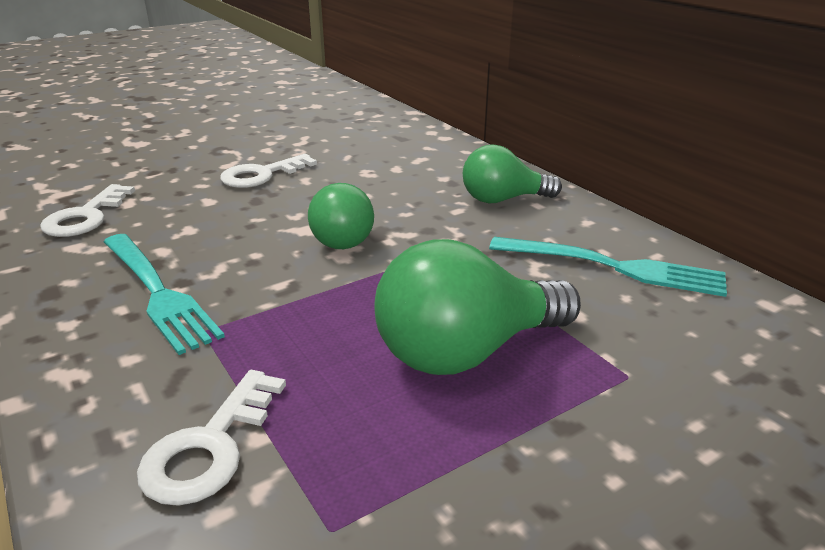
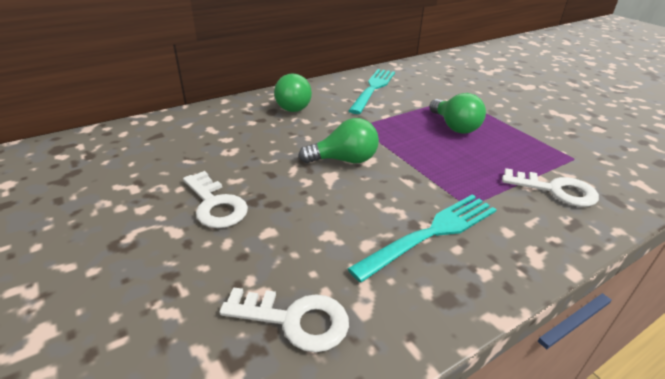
camera: 90 degrees left, 5 degrees up
(466, 351) = (454, 127): green light bulb -> green light bulb, size x0.66

